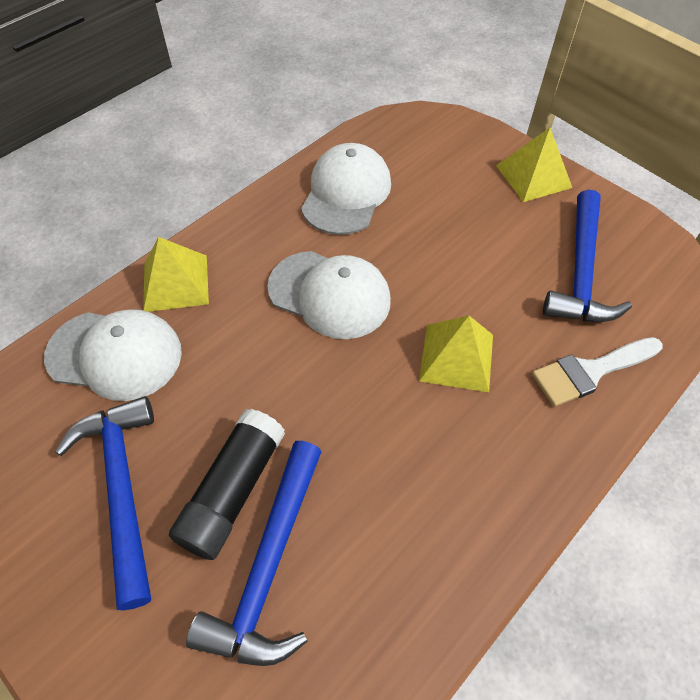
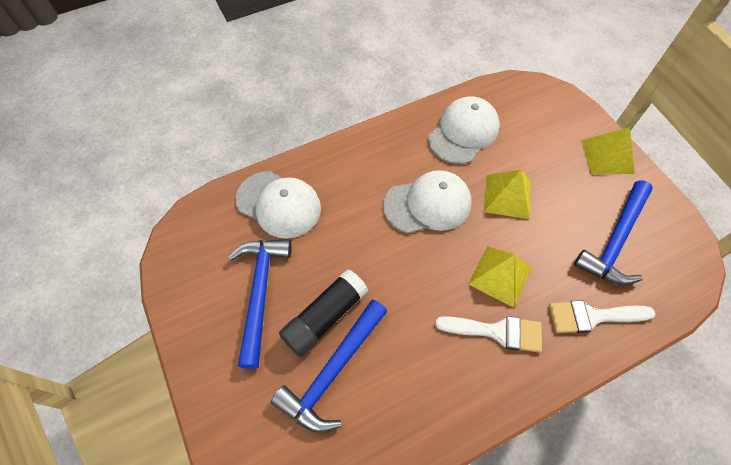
camera: 20 degrees right, 5 degrees up
(175, 283) = (329, 166): yellow pyramid -> yellow pyramid (507, 196)
(329, 294) = (427, 204): white cap -> white cap turned 60 degrees counterclockwise
(478, 431) = (496, 331): none -> white brush

